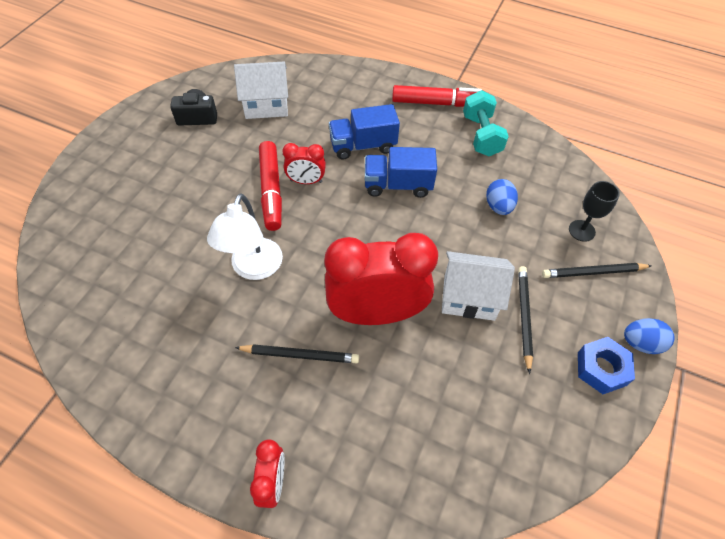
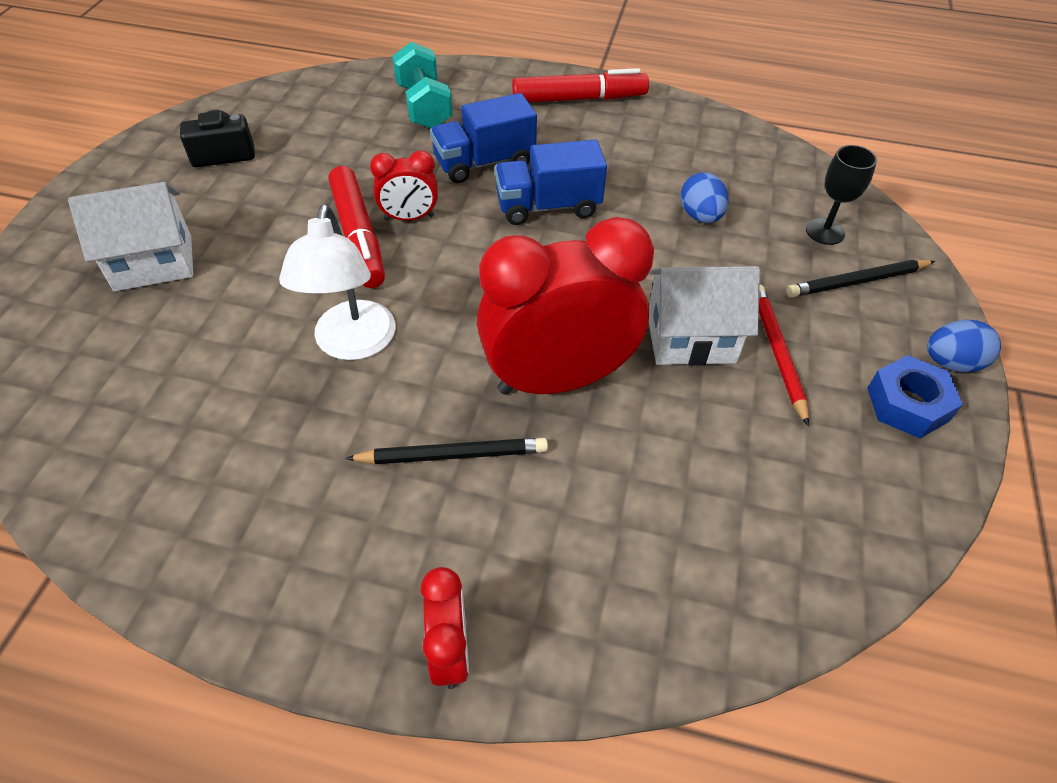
camera: 10 degrees left, 5 degrees down
(266, 105) = (327, 128): white house -> white house (153, 263)
(481, 135) = (651, 131): turquoise dumbbell -> turquoise dumbbell (424, 106)
(524, 317) = (777, 352): black pencil -> red pencil

